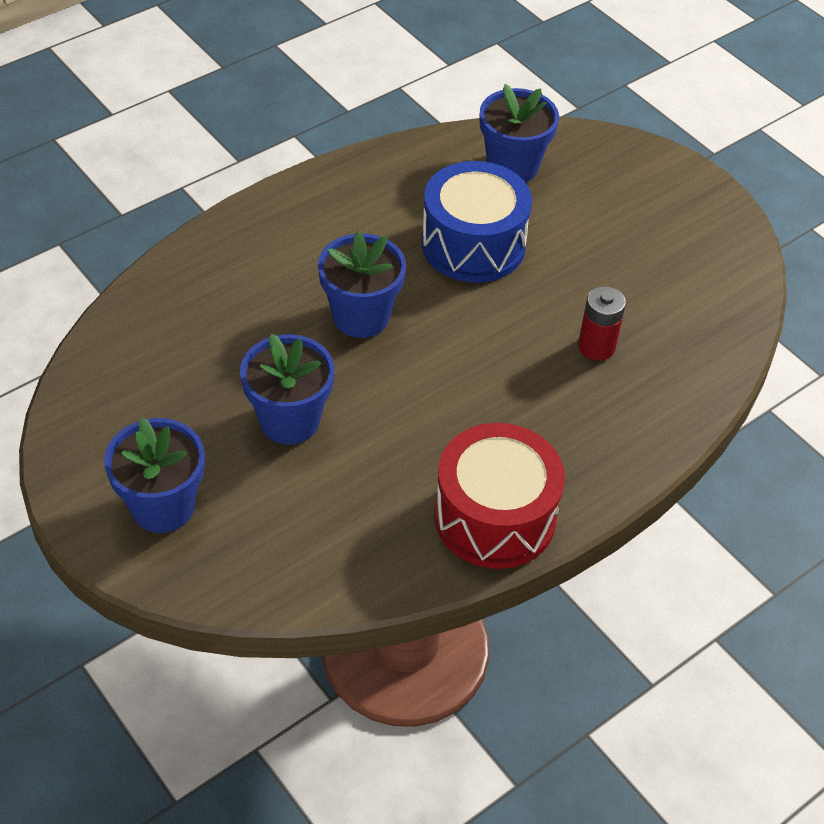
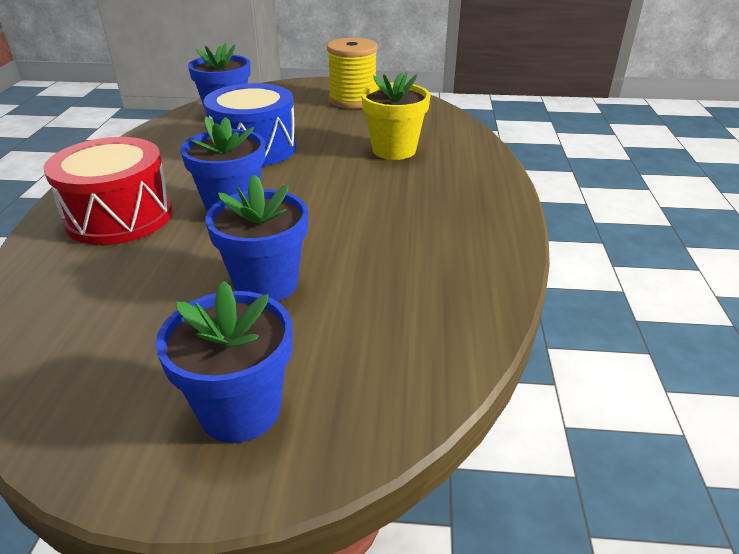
camera: 45 degrees left, 15 degrees down
(495, 517) = (480, 242): red drum -> red drum (119, 217)
(596, 347) = (394, 150): red battery -> yellow flower pot
(674, 231) = (353, 100): none -> yellow spool

